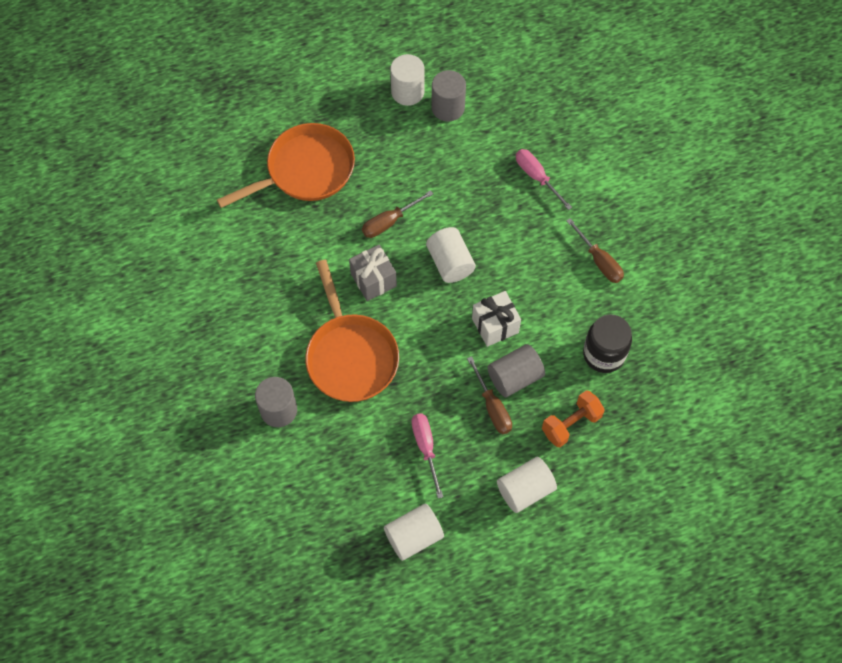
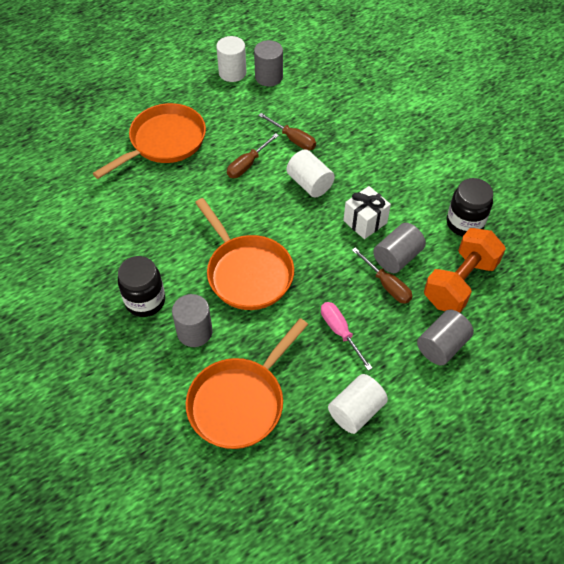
camera: 15 degrees left, 10 degrees down
(238, 362) = (145, 301): none -> black jar
(303, 497) = (240, 402): none -> orange pan
(373, 280) = (248, 210): grey gift -> none
(525, 490) = (442, 346): white cylinder -> grey cylinder
(536, 177) = (358, 109): pink screwdriver -> none
(571, 424) = (460, 283): orange dumbbell -> orange dumbbell, size x1.58
(599, 261) = (432, 157): brown screwdriver -> brown screwdriver (293, 139)

